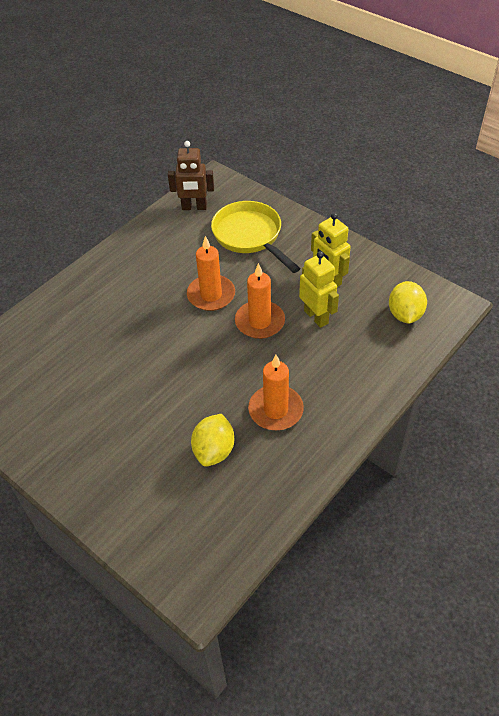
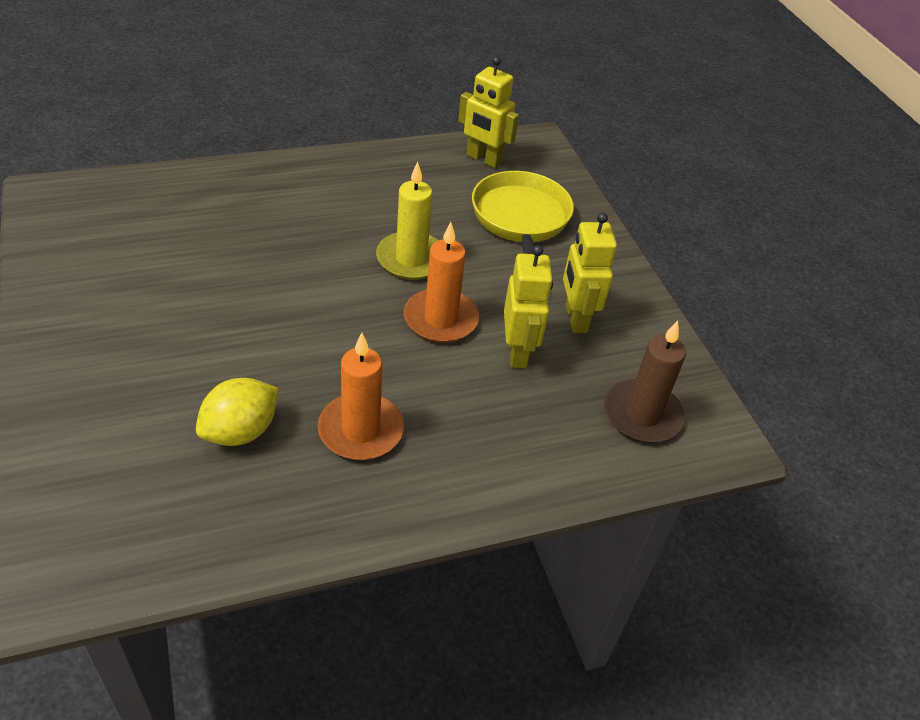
camera: 25 degrees right, 5 degrees down
(194, 207) = (483, 159): brown robot -> yellow robot
(211, 295) = (411, 259): orange candle -> yellow candle
(405, 314) = (642, 415): yellow lemon -> brown candle

